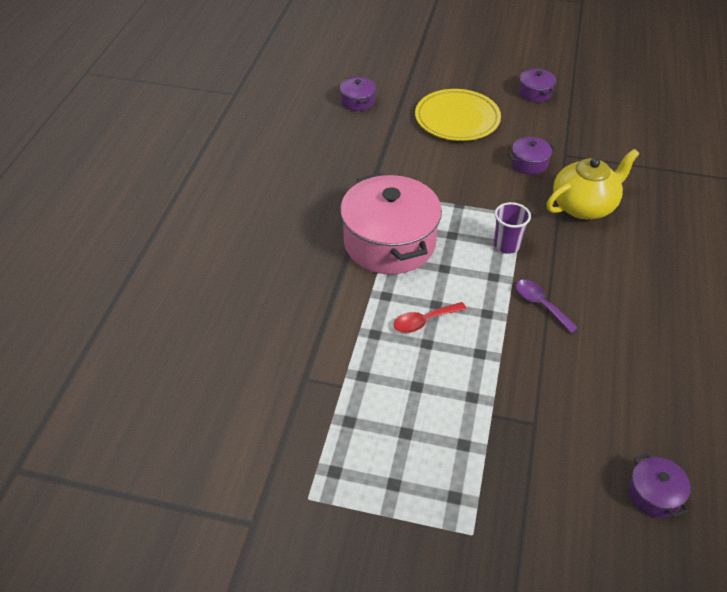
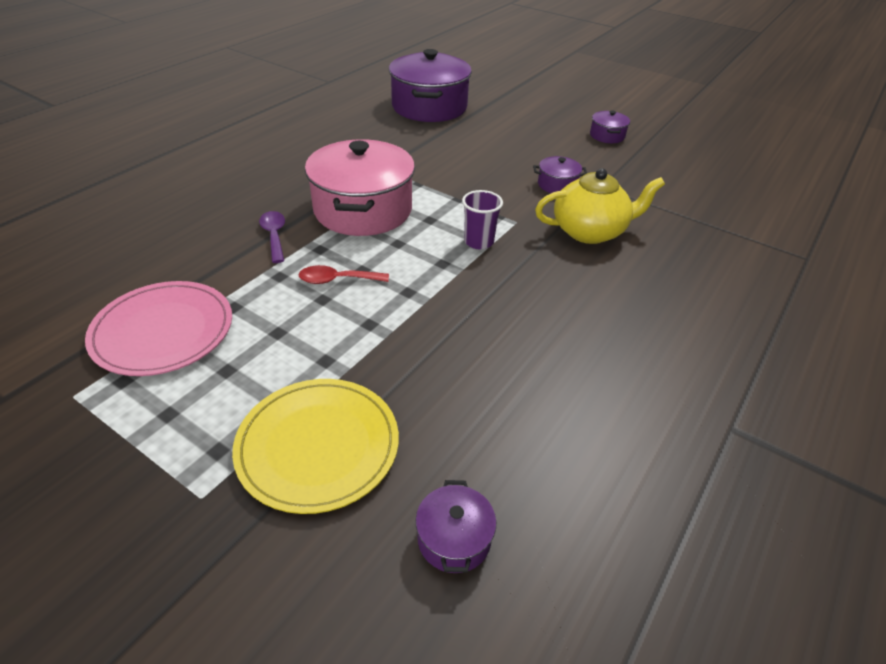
camera: 20 degrees right, 5 degrees down
(326, 418) = (163, 331): none -> pink plate
(357, 101) = (429, 107): purple pot -> purple pot, size x2.27
(457, 118) = (512, 137): yellow plate -> yellow plate (318, 446)
(540, 304) = (472, 300): purple spoon -> purple spoon (274, 236)

